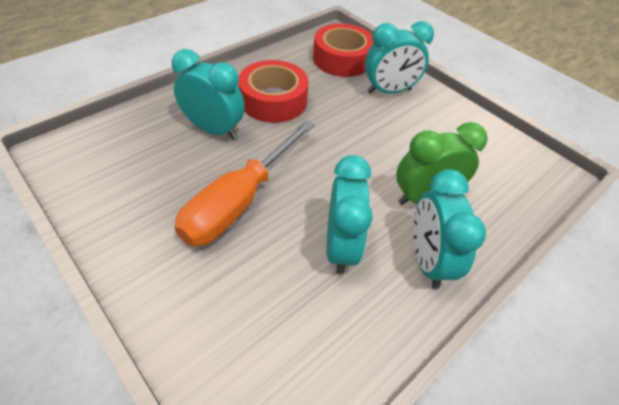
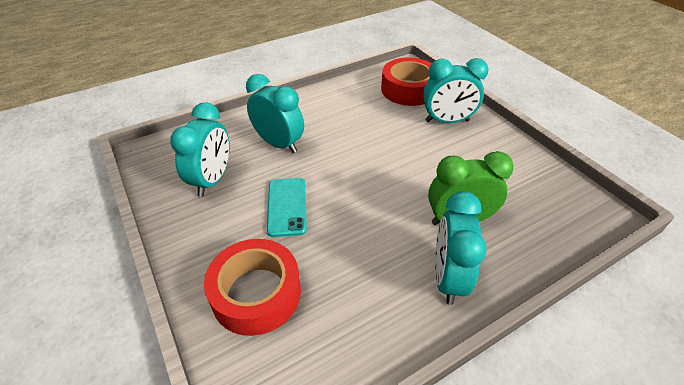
camera: 15 degrees right, 5 degrees down
(239, 201) = (287, 206): orange screwdriver -> turquoise phone
(273, 100) = (336, 122): red tape -> red tape (256, 293)
(341, 246) = (368, 255): turquoise clock -> turquoise clock (212, 180)

